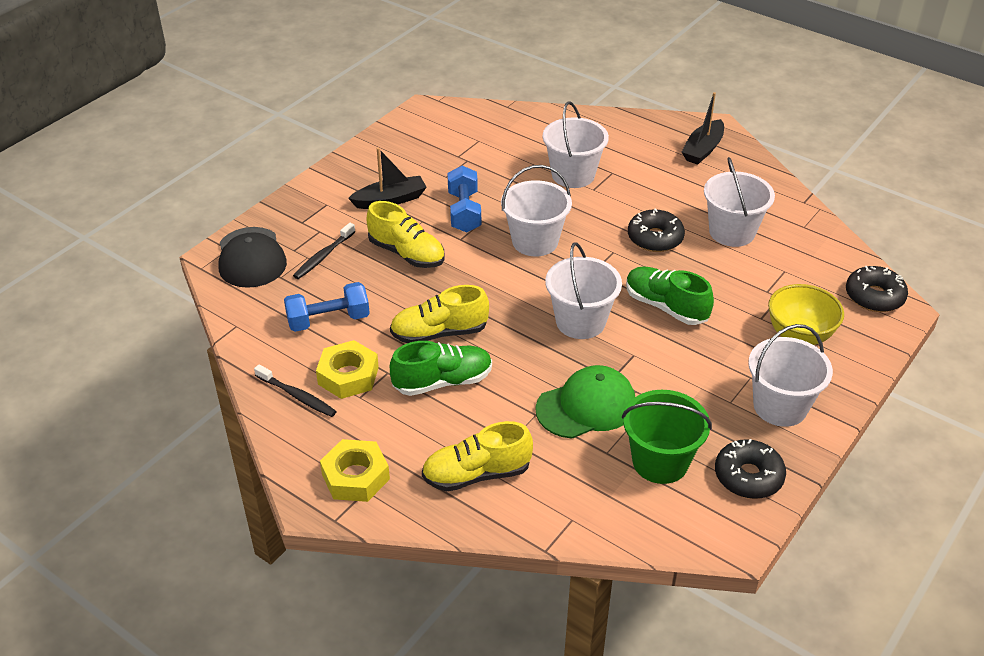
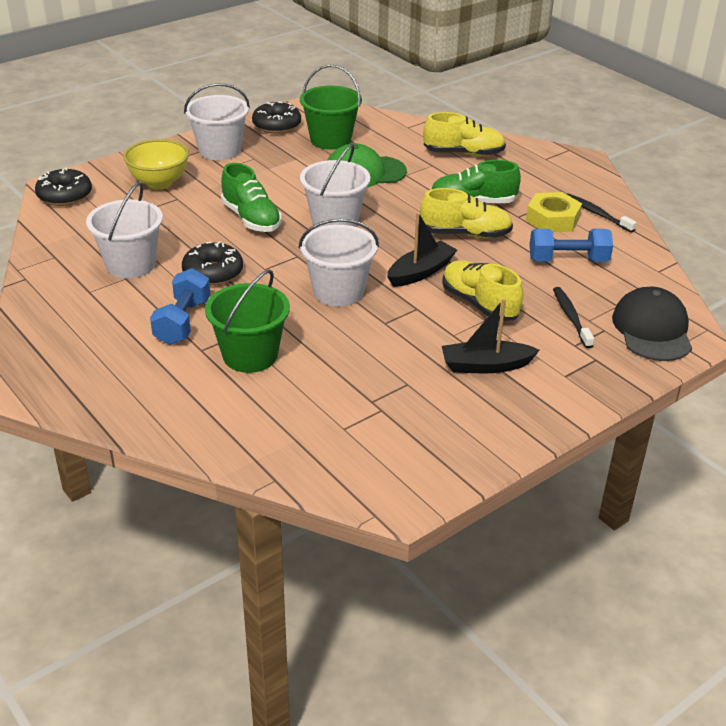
camera: 165 degrees left, 5 degrees down
(323, 256) = (571, 317): black toothbrush -> black toothbrush turned 60 degrees counterclockwise
(355, 476) = (552, 165): yellow nut -> none
(464, 212) = (401, 335): blue dumbbell -> blue dumbbell (182, 322)
(573, 175) = (250, 355): white bucket -> green bucket
(703, 149) = (67, 357): black boat -> black boat (421, 272)

